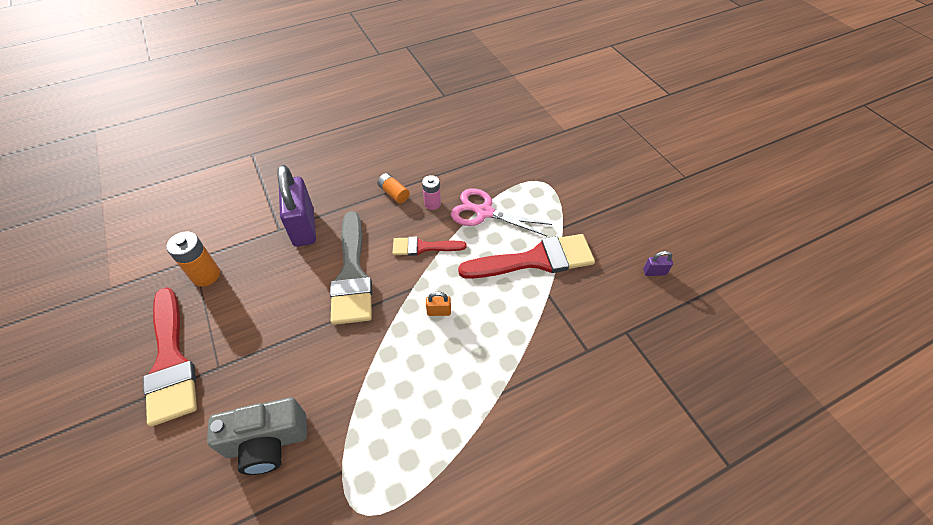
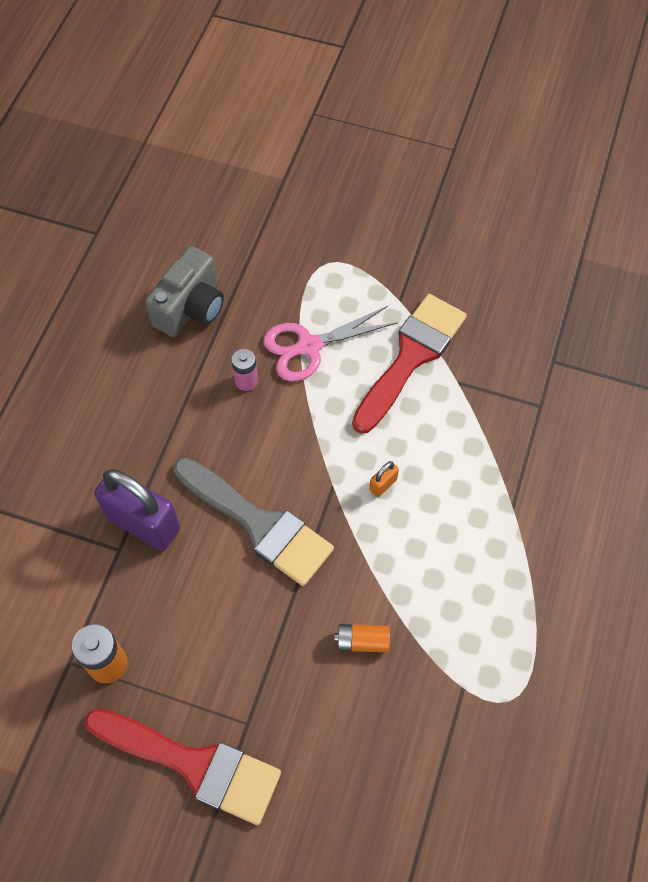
camera: 45 degrees left, 10 degrees up
(267, 442) = (376, 730): grey camera -> grey camera (191, 308)
(394, 193) = (191, 403): orange battery -> orange battery (362, 641)
(423, 247) = (293, 435): red brush -> none
(654, 272) = (521, 281): purple padlock -> none

